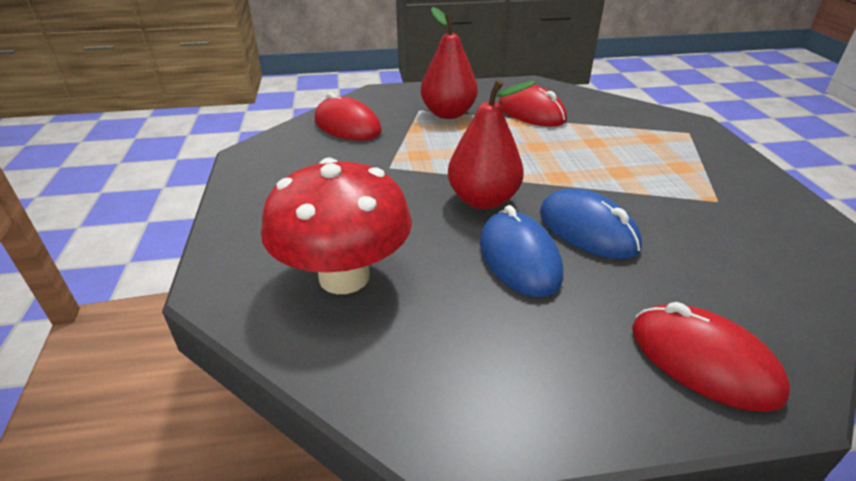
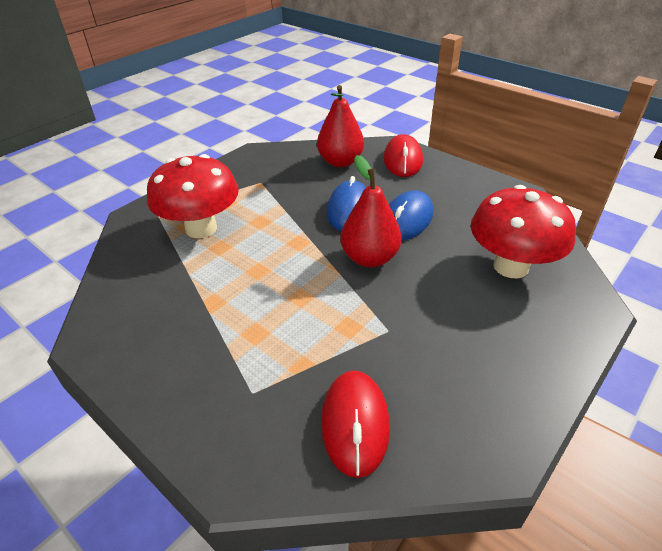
camera: 130 degrees left, 5 degrees up
(448, 114) = (242, 360): red pear -> red pear (340, 162)
(531, 112) = (186, 304): red mouse -> none
(637, 142) = (201, 228): none -> red mushroom

